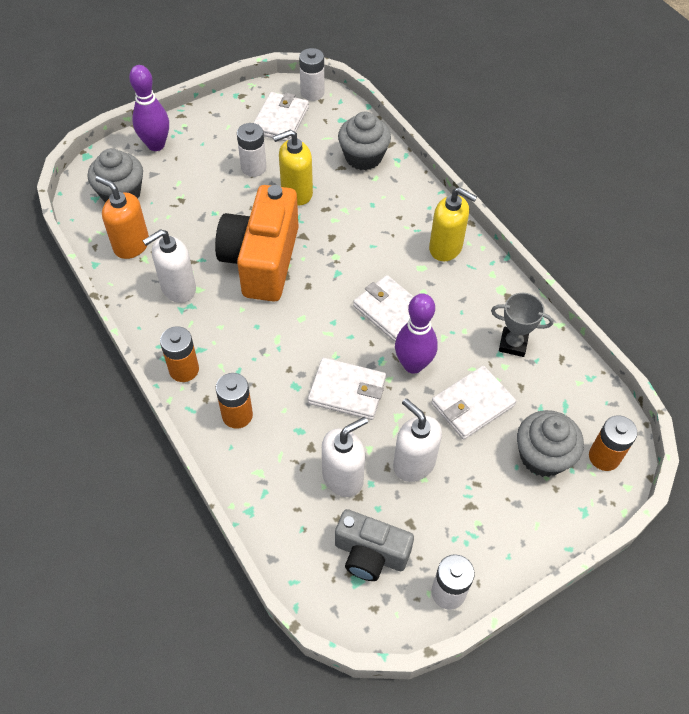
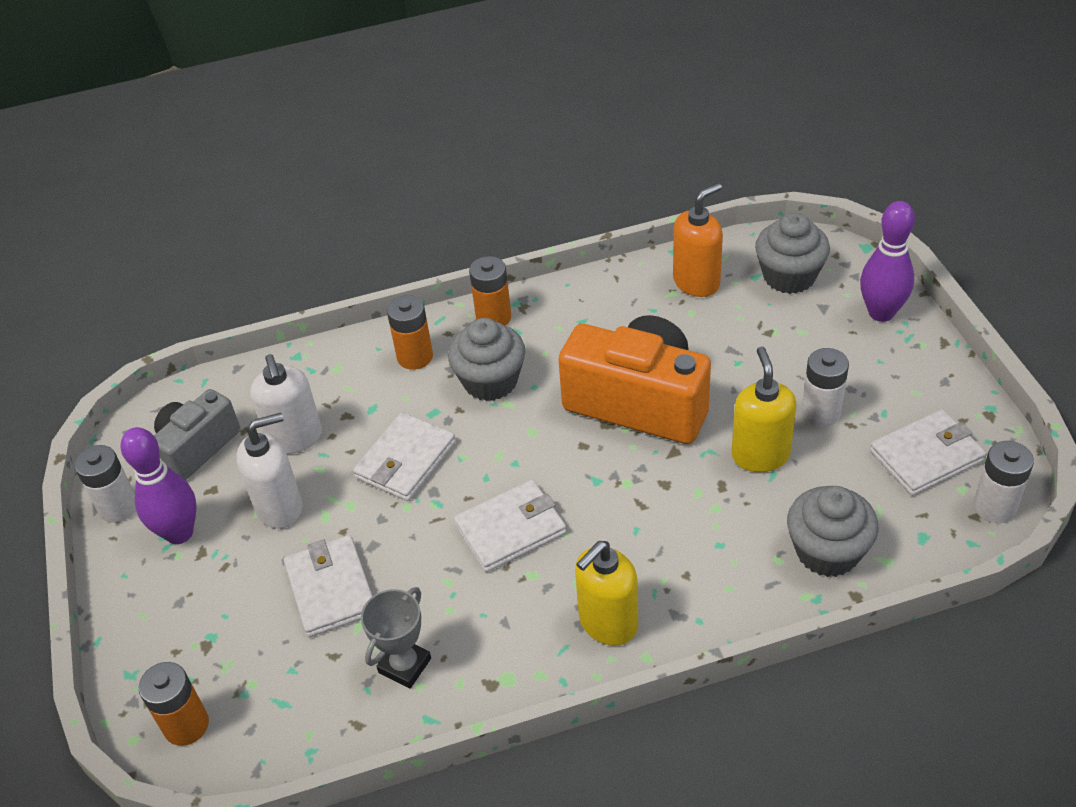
camera: 110 degrees right, 10 degrees down
(178, 288) = (614, 320): white soap dispenser -> none
(280, 120) = (926, 456): white wallet -> white wallet turned 60 degrees counterclockwise
(413, 365) = (416, 536): purple bowling pin -> purple bowling pin (179, 533)
(542, 456) = (223, 649): grey cupcake -> grey cupcake (490, 381)

